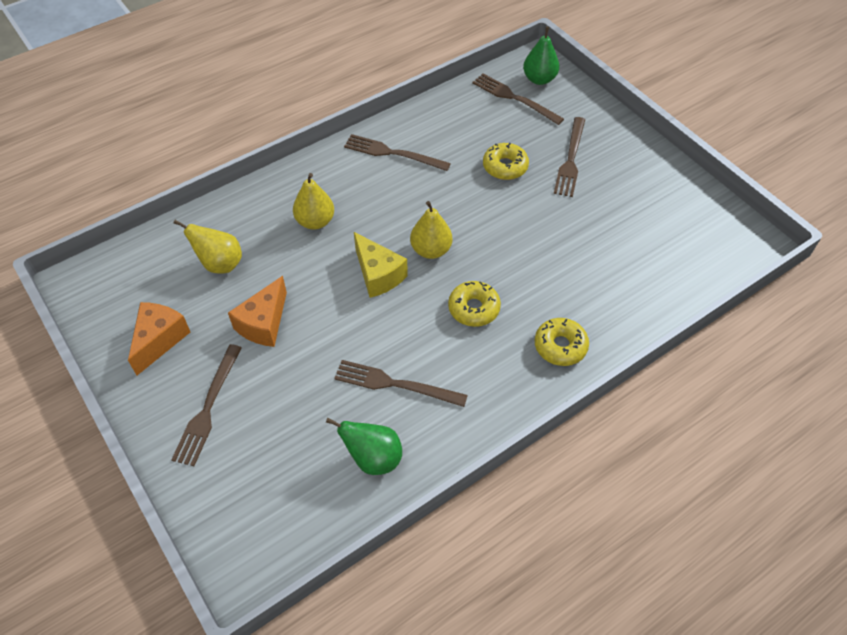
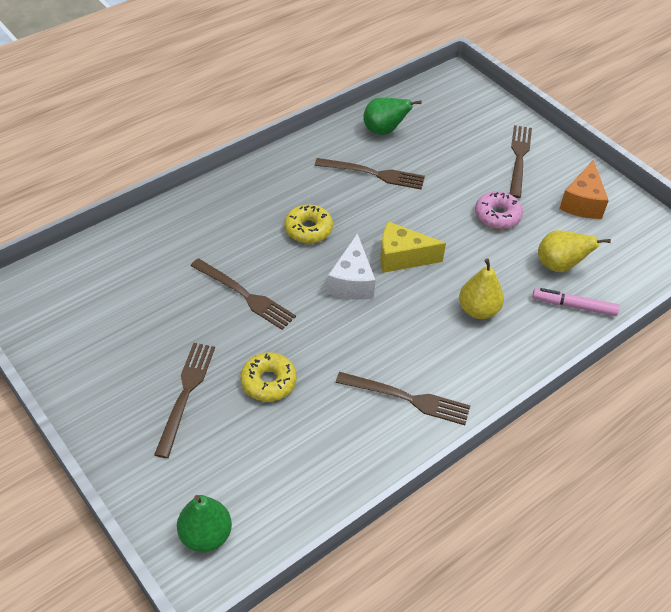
camera: 175 degrees right, 5 degrees down
(224, 224) = (574, 306): none -> pink marker
(264, 323) = (497, 216): orange cheese -> pink donut
(378, 275) = (402, 257): yellow cheese -> yellow cheese turned 45 degrees counterclockwise
(431, 250) = (352, 282): yellow pear -> white cheese
(514, 98) = (247, 495): brown fork -> brown fork (245, 295)
(560, 346) = (232, 201): yellow donut -> none

